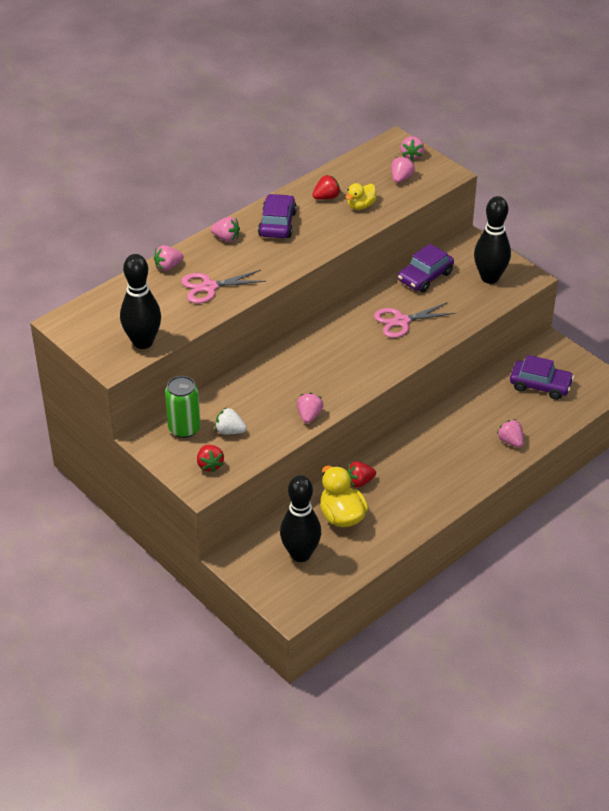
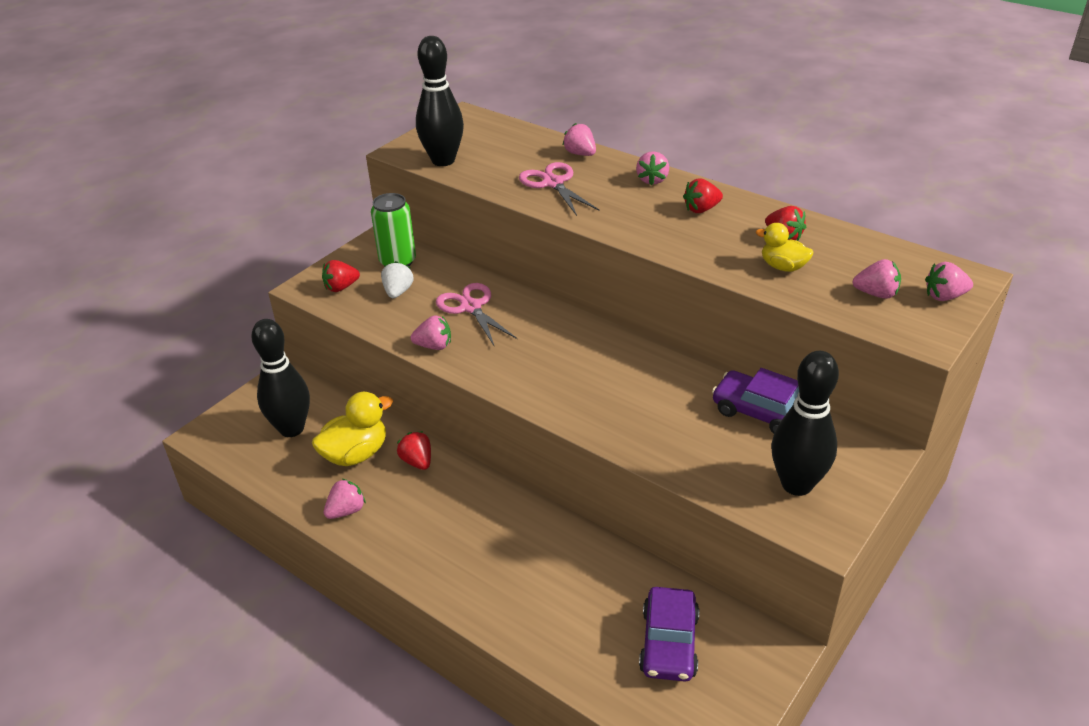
camera: 80 degrees right, 5 degrees down
(277, 224) = (701, 209): purple car -> red strawberry
(401, 321) = (647, 400): pink scissors -> pink scissors (471, 307)
(510, 441) = (528, 616): pink strawberry -> pink strawberry (346, 511)

